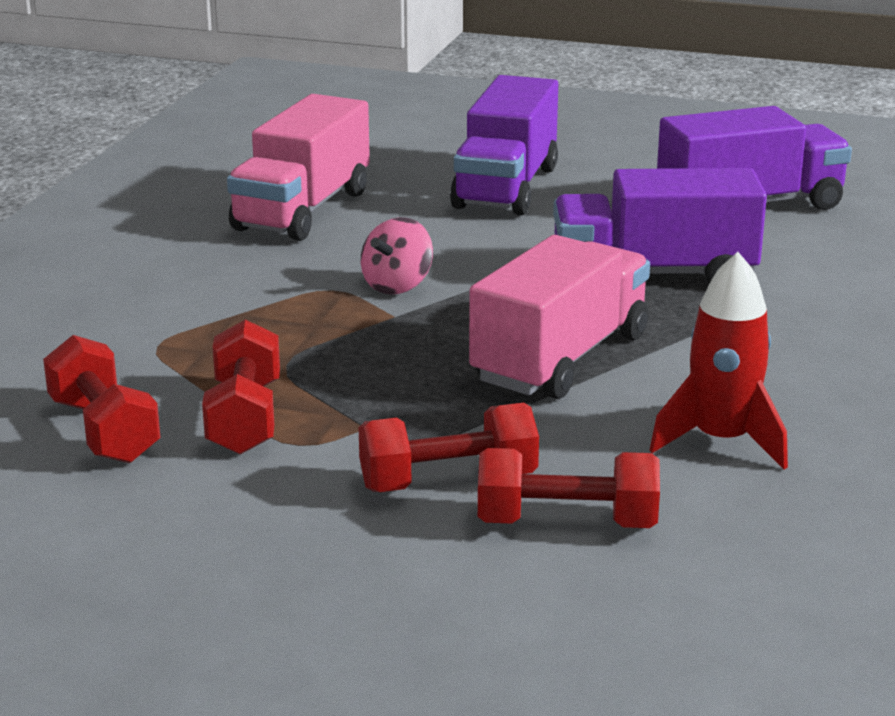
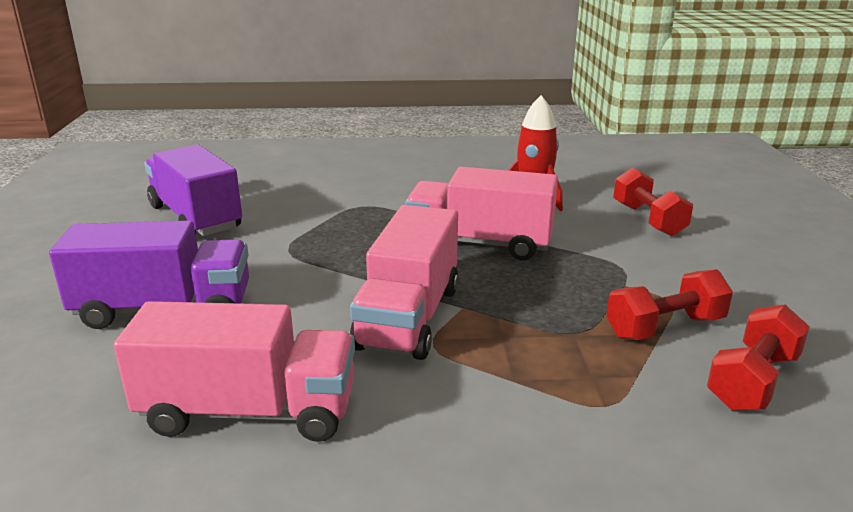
camera: 110 degrees left, 0 degrees up
(397, 286) = (408, 317): pink spinning top -> pink truck
(448, 481) = (650, 250): red dumbbell -> none
(653, 274) = (334, 233): purple truck -> none

